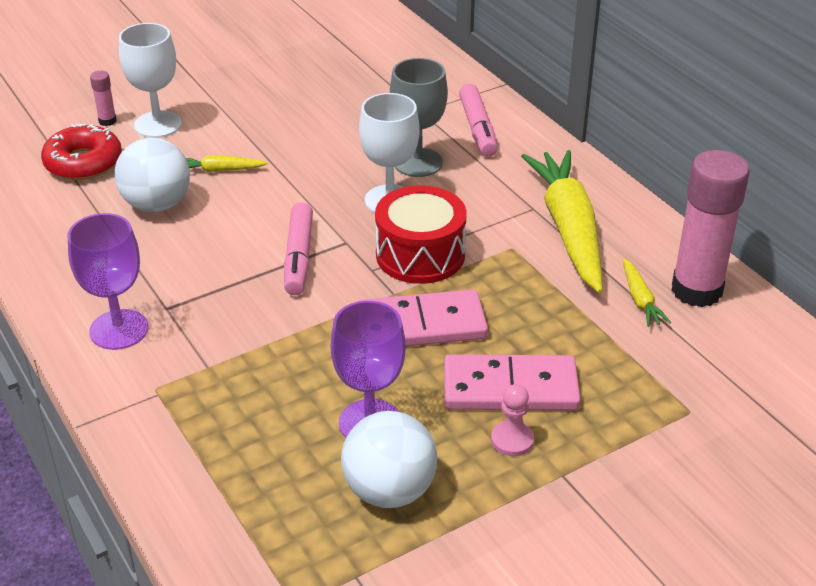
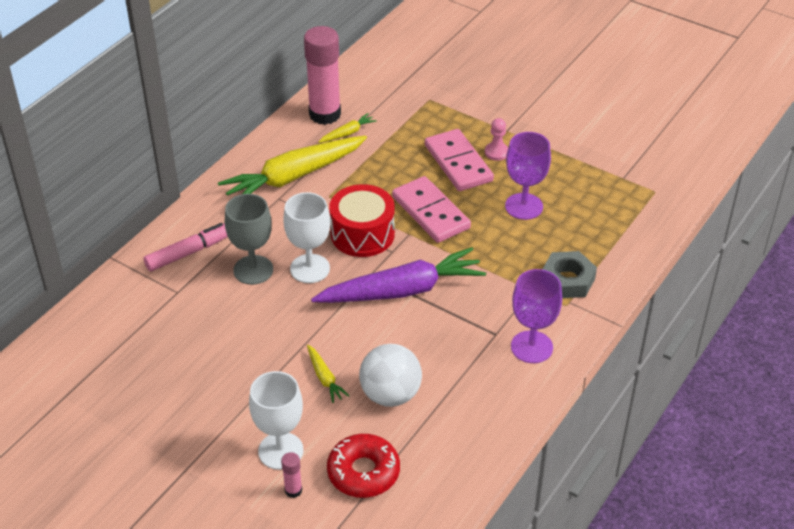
camera: 115 degrees left, 5 degrees up
(195, 408) = (567, 280): none -> grey nut
(299, 257) = (402, 290): pink marker -> purple carrot
(389, 491) = (564, 184): white ball -> none

